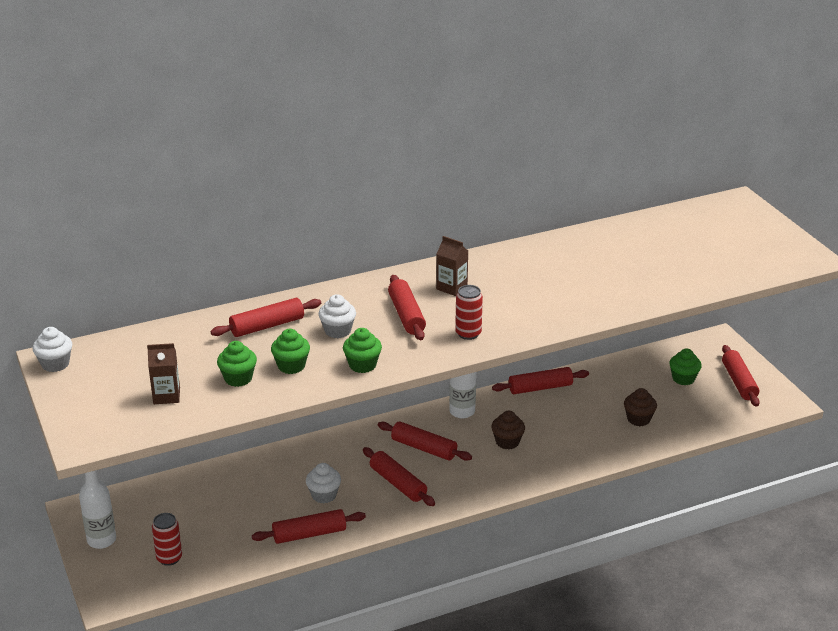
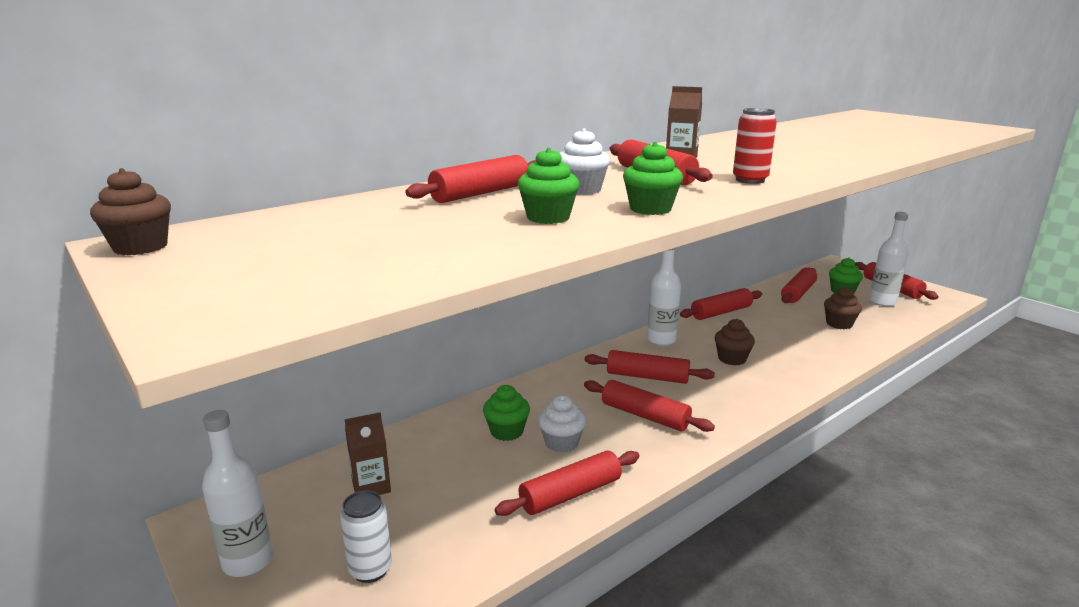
camera: 15 degrees left, 10 degrees down
(55, 364) = (140, 247): white cupcake -> brown cupcake
(166, 396) = (361, 259): brown carton -> brown carton (371, 486)
(169, 558) = (370, 569): red can -> white can
(238, 378) = (475, 234): green cupcake -> green cupcake (506, 431)
(636, 374) = (798, 293): none -> red rolling pin
(709, 399) = (882, 302): none -> white bottle

